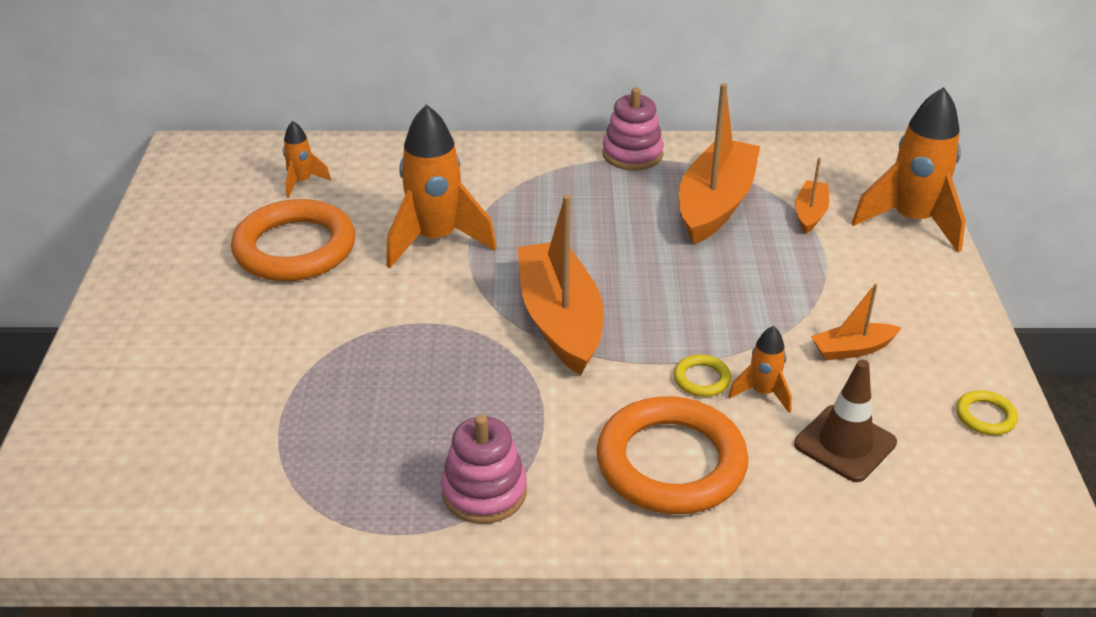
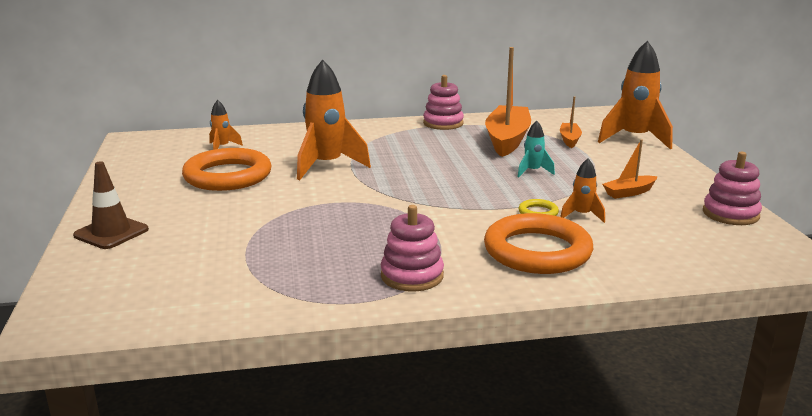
camera: 10 degrees left, 15 degrees down
(560, 320) = (429, 194): orange boat -> none
(727, 285) = (532, 171): none -> turquoise rocket
(845, 443) = (648, 233): brown traffic cone -> brown traffic cone (111, 232)
(985, 416) = (730, 214): yellow ring -> pink stacking toy

